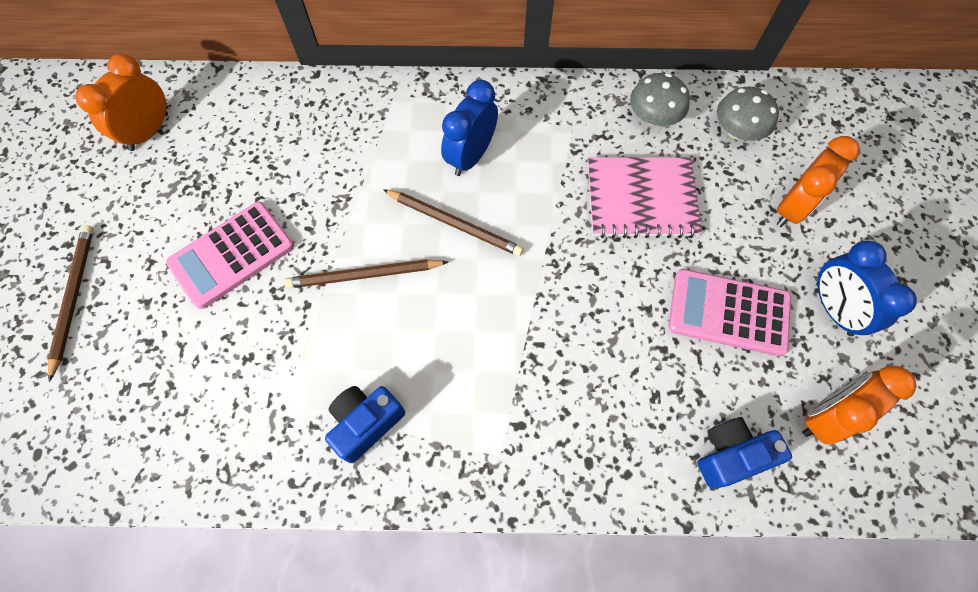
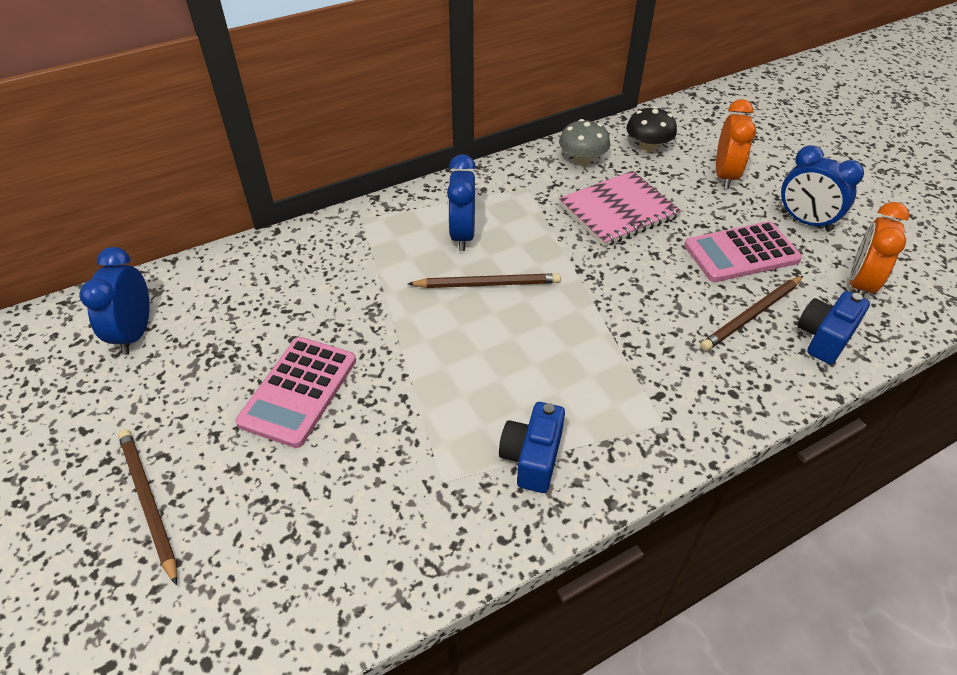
camera: 30 degrees left, 20 degrees down
(149, 132) = (135, 333): orange clock -> blue clock
(364, 275) = (439, 352): brown pencil -> brown pencil (751, 315)
(737, 130) = (648, 146): grey mushroom -> black mushroom

